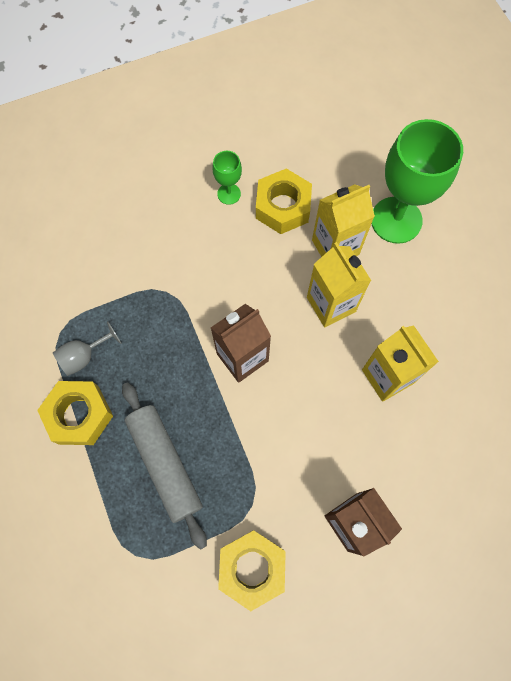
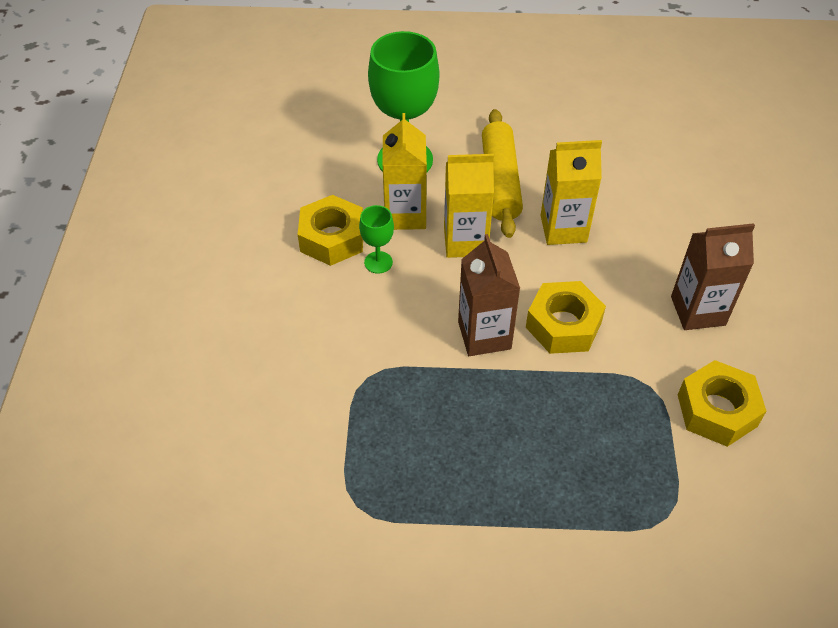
camera: 65 degrees left, 20 degrees down
(79, 415) = (475, 519): yellow nut -> yellow nut (563, 325)
(84, 356) = (402, 489): grey goblet -> none
(165, 464) = (573, 450): grey rolling pin -> none
(229, 194) = (285, 277): green goblet -> green goblet (378, 262)
(414, 304) = (500, 181): none -> yellow rolling pin

